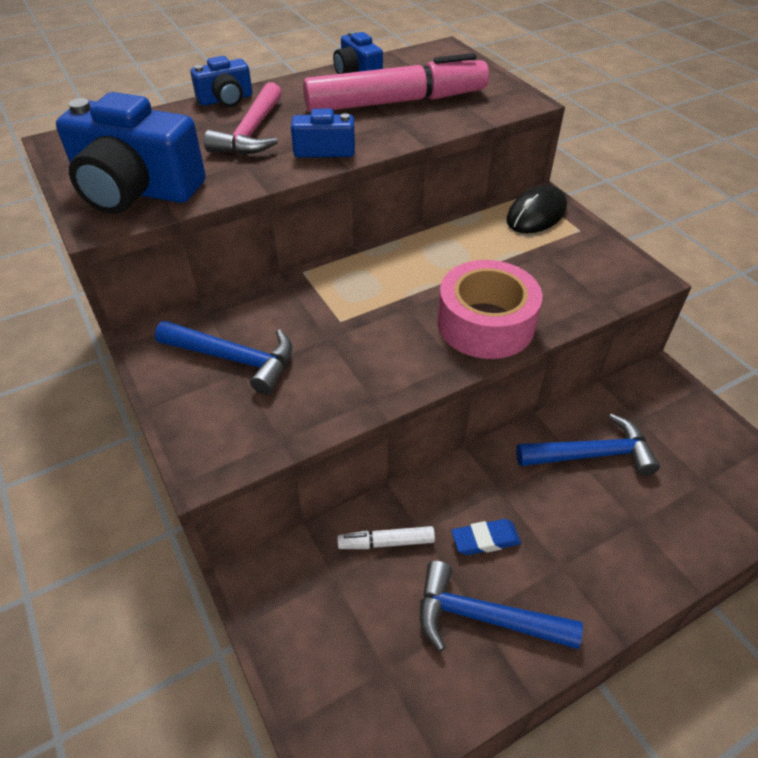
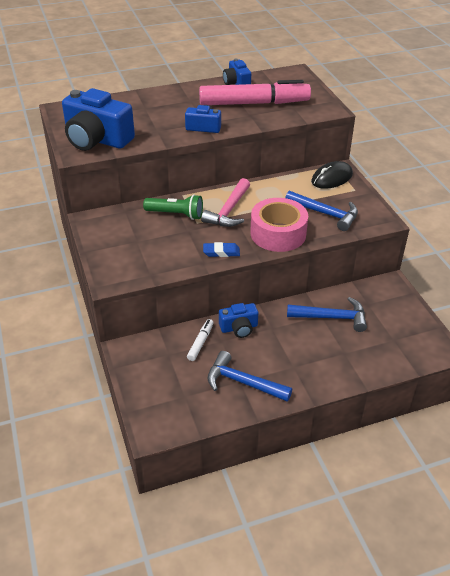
camera: 10 degrees right, 5 degrees down
(226, 99) = (155, 92): blue camera -> blue camera (239, 328)
(235, 359) = (135, 235): blue hammer -> blue hammer (326, 214)
(251, 133) = (165, 114): pink hammer -> pink hammer (229, 211)
(300, 309) = (176, 214): none -> green flashlight
(386, 542) = (200, 342): white marker -> white marker turned 105 degrees clockwise
(485, 540) = (255, 349): blue eraser -> blue eraser (221, 252)

